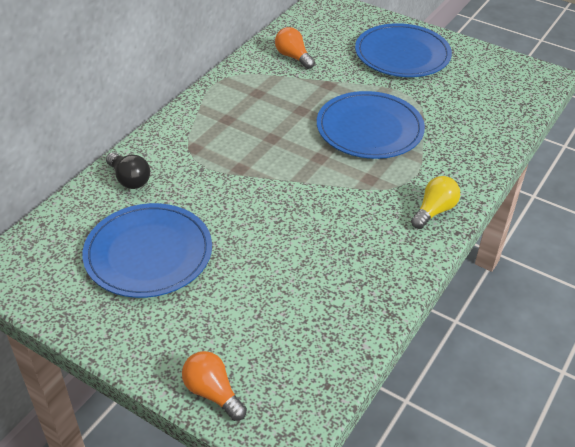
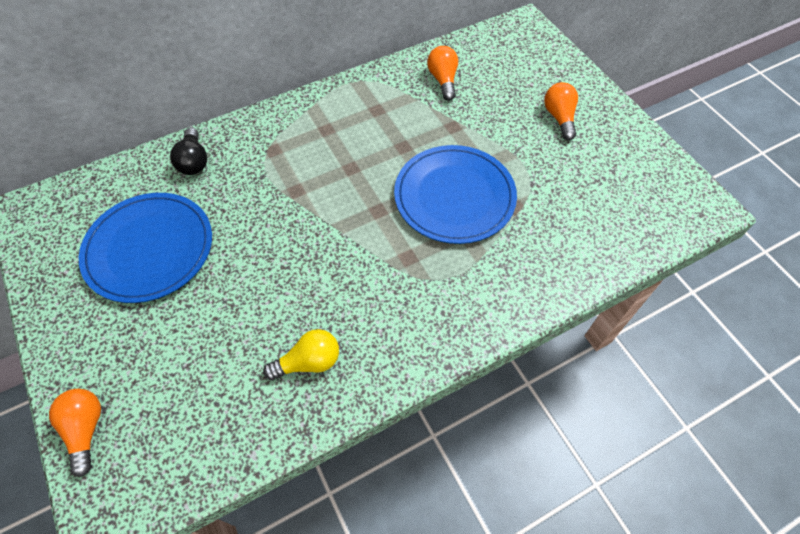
camera: 30 degrees right, 15 degrees up
(402, 54) = (559, 117): blue plate -> orange light bulb
(434, 211) = (444, 328): yellow light bulb -> yellow light bulb (309, 362)

